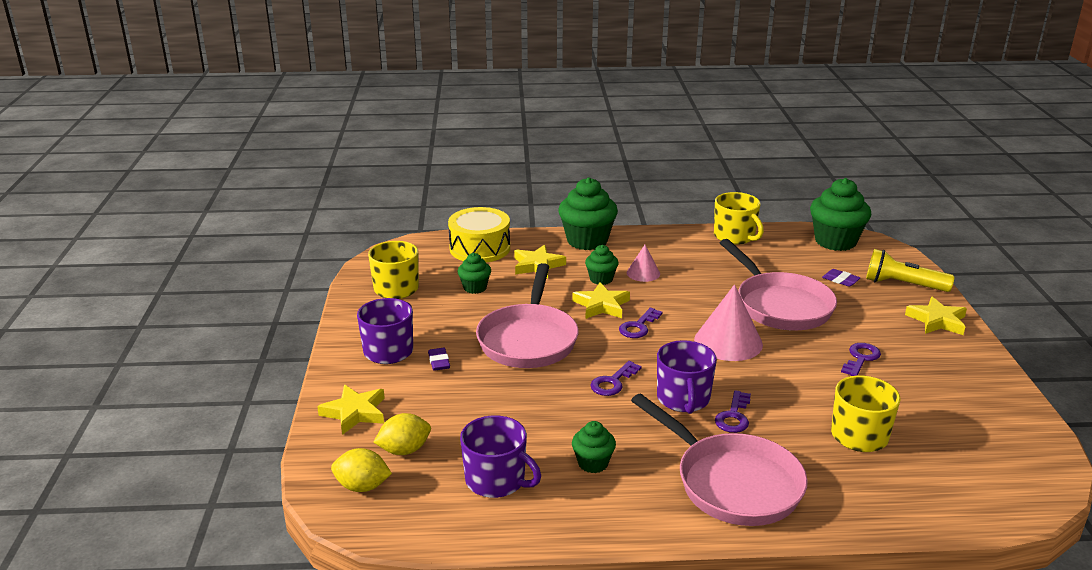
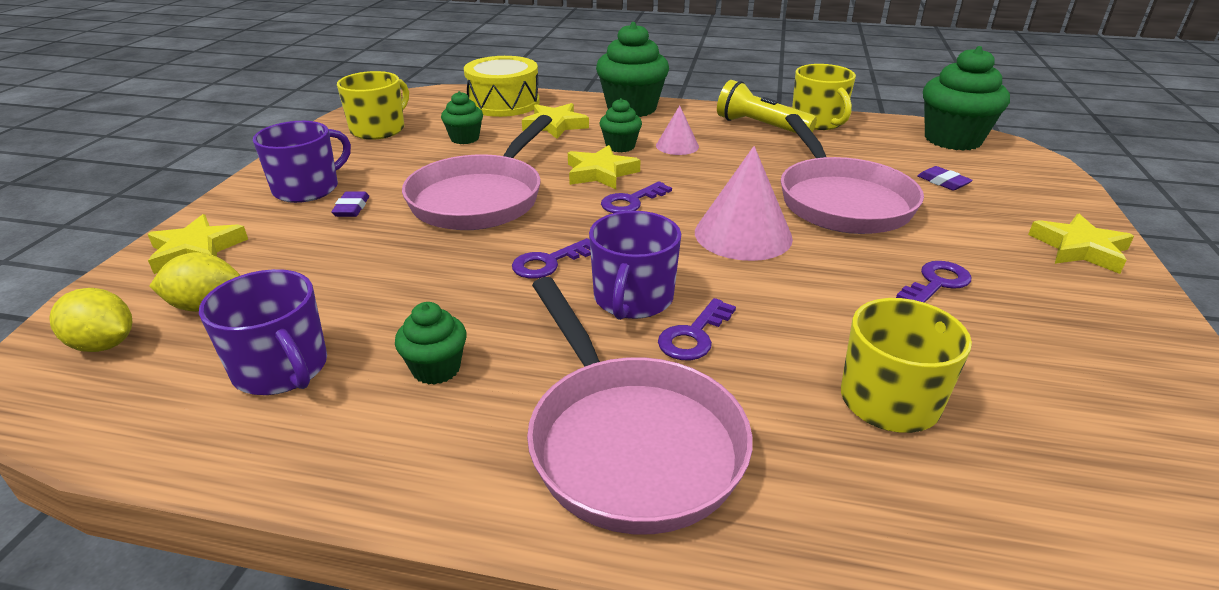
camera: 15 degrees right, 5 degrees up
(903, 285) = (1036, 197): yellow flashlight -> yellow flashlight (760, 126)

